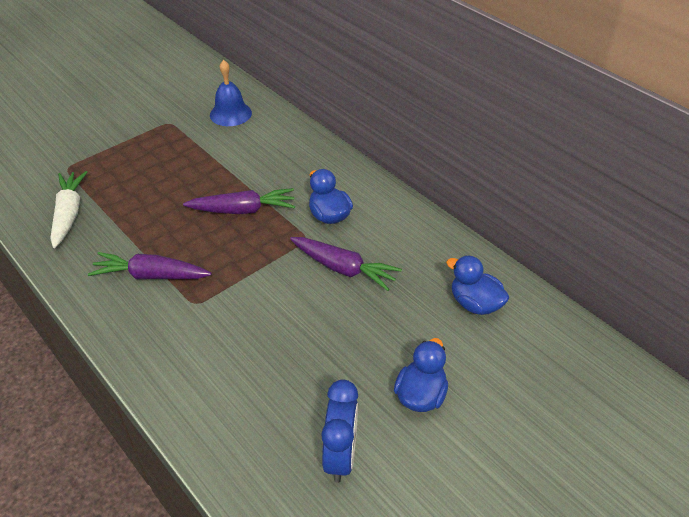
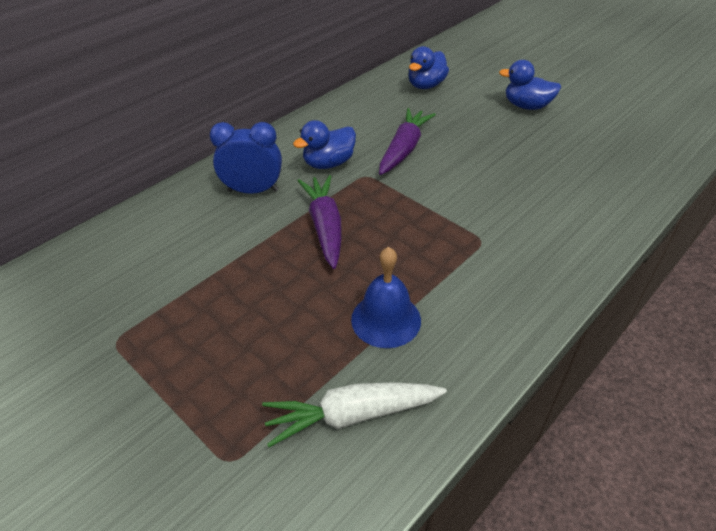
camera: 95 degrees left, 0 degrees up
(151, 275) = (453, 286): purple carrot -> none
(230, 114) = (108, 270): blue bell -> blue bell (386, 319)
(340, 456) = (600, 137): blue clock -> blue clock (253, 190)

